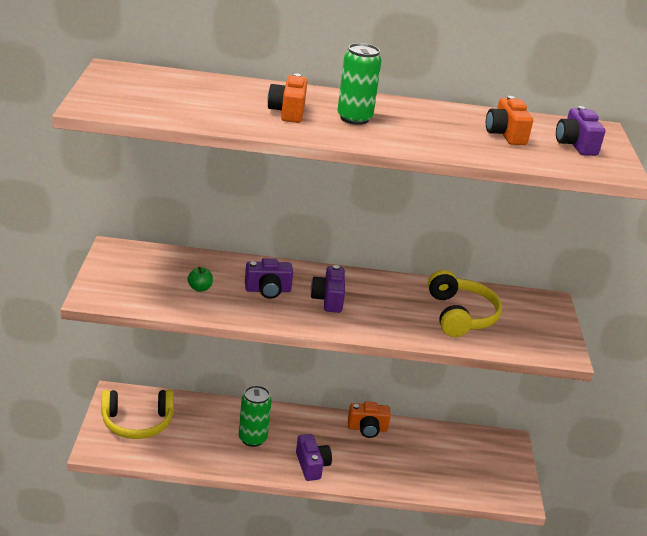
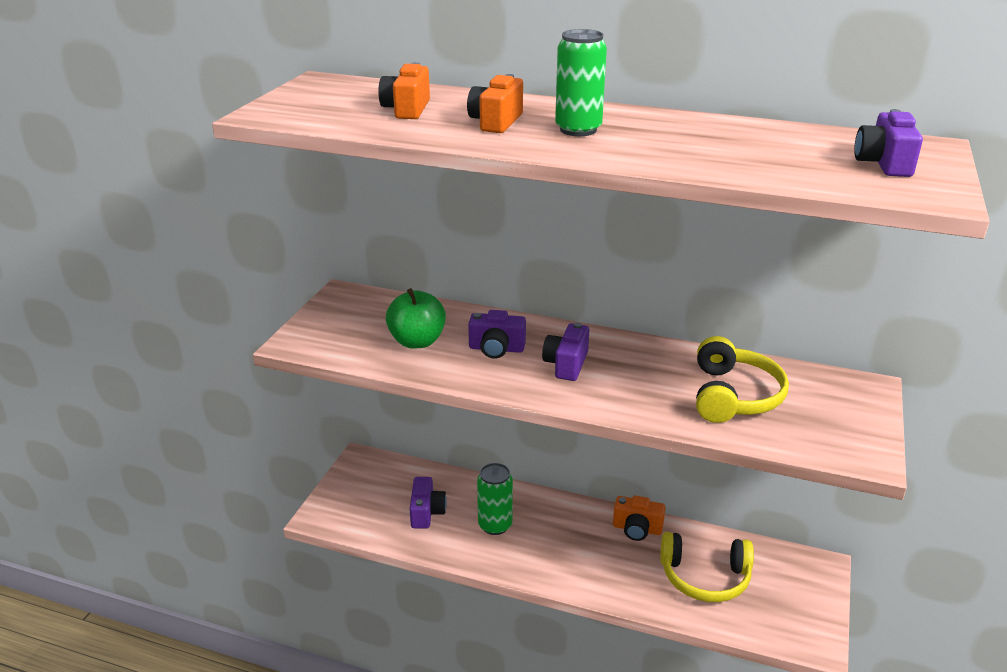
camera: 20 degrees right, 0 degrees up
(137, 422) = (373, 492): yellow headphones -> yellow headphones (705, 577)
(200, 288) = (417, 341): green apple -> green apple, size x1.99
(312, 465) = (555, 566): purple camera -> purple camera (426, 512)
(505, 134) = (782, 150): orange camera -> orange camera (407, 109)

